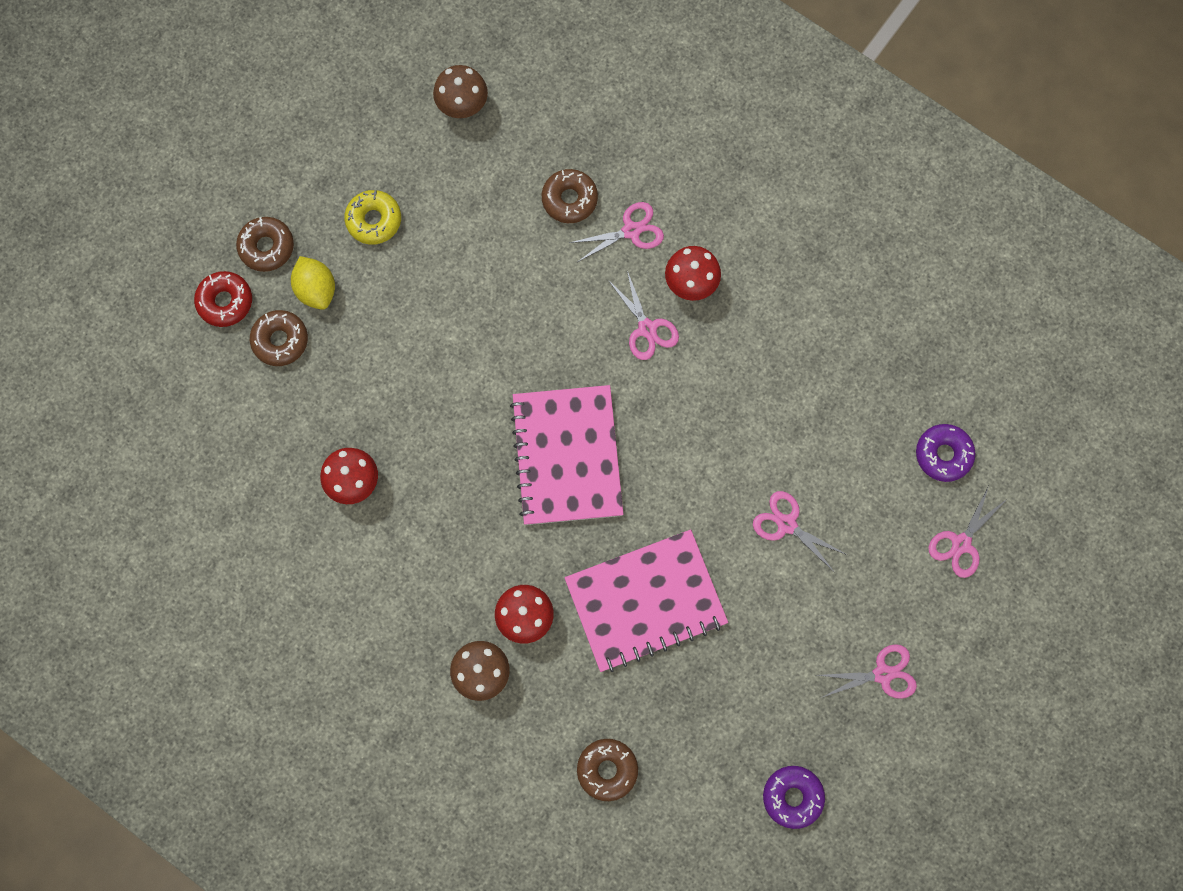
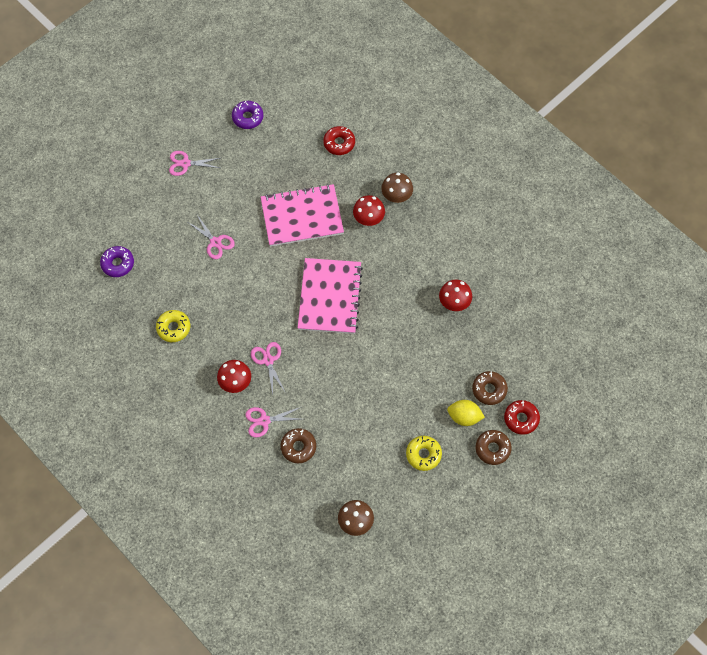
camera: 170 degrees left, 10 degrees down
(316, 289) = (464, 417): yellow lemon -> yellow lemon turned 60 degrees counterclockwise
(607, 770) = (339, 143): brown donut -> red donut
(815, 357) = (173, 328): none -> yellow donut
(961, 543) = (123, 218): pink scissors -> none

